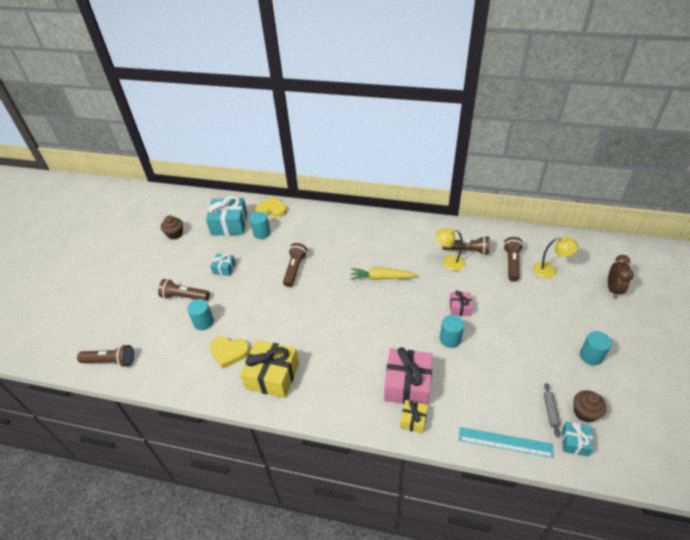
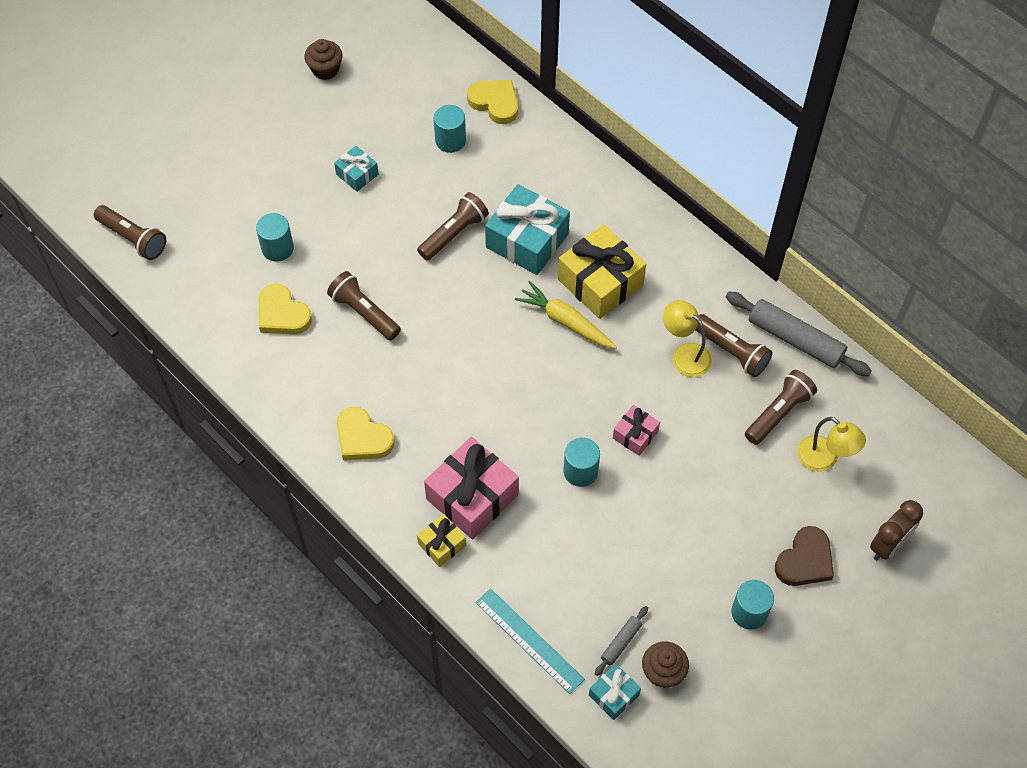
camera: 30 degrees right, 15 degrees up
(184, 296) = (276, 191): brown flashlight -> brown flashlight (364, 313)
(229, 224) = (414, 95): turquoise gift -> turquoise gift (527, 240)
(272, 376) = (314, 380): yellow gift -> yellow gift (600, 282)
(323, 390) = (363, 438): none -> yellow heart
(488, 232) = (795, 339): none -> grey rolling pin
(588, 317) = (805, 560): none -> brown heart

